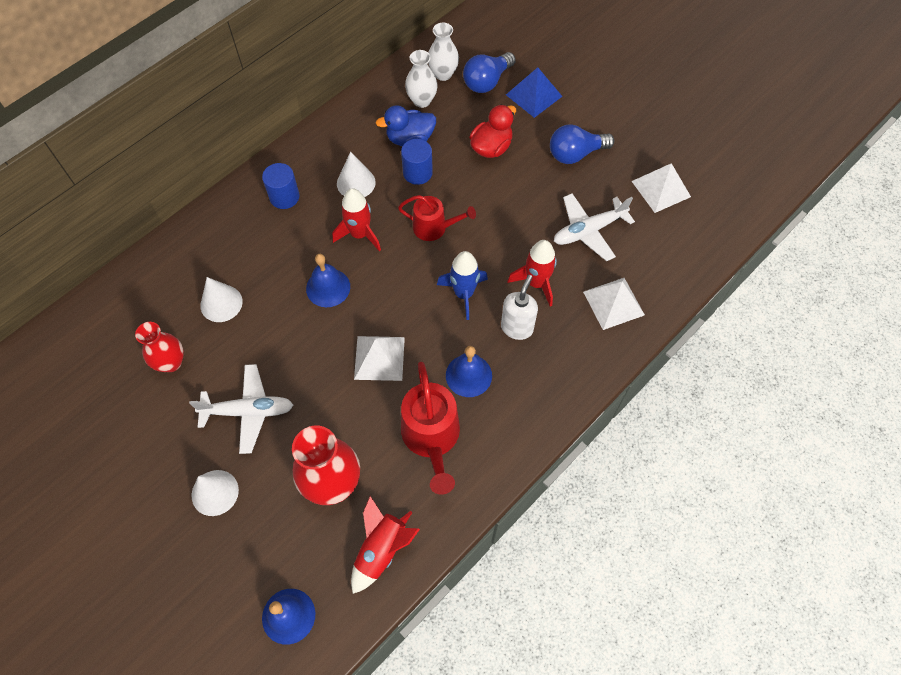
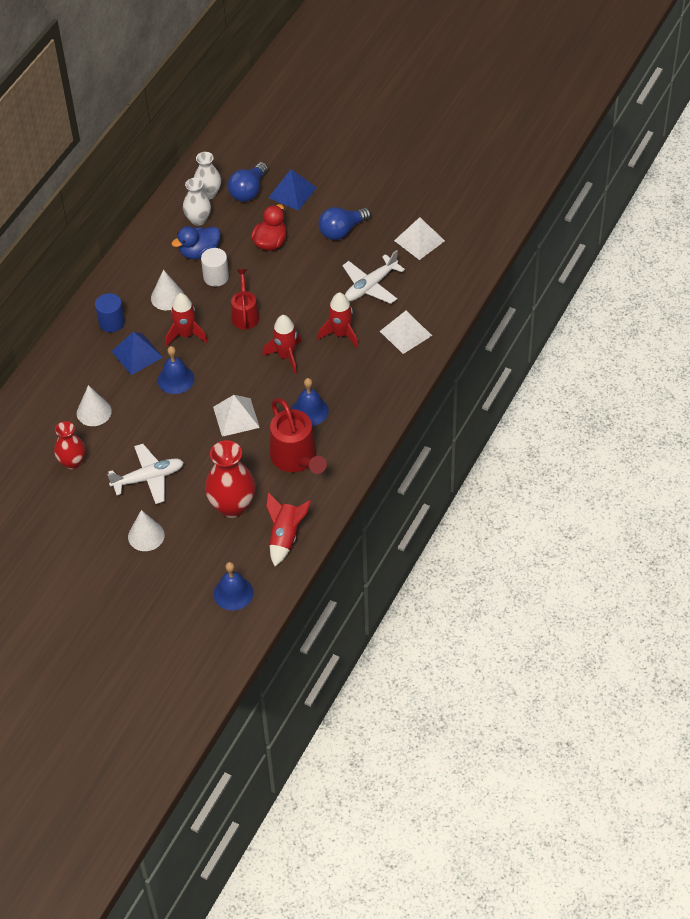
camera: 15 degrees left, 10 degrees down
(297, 243) = (137, 354): none -> blue pyramid
(417, 173) = (216, 277): blue cylinder -> white cylinder
(434, 228) = (245, 315): red watering can -> red watering can turned 90 degrees counterclockwise
(464, 294) = (286, 356): blue rocket -> red rocket
(517, 328) = (336, 369): white soap dispenser -> none

